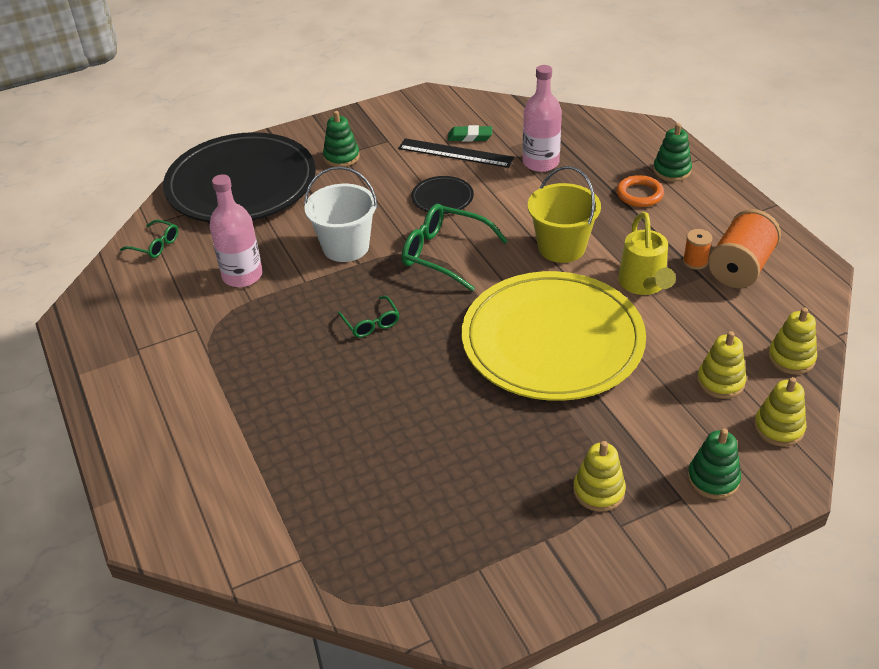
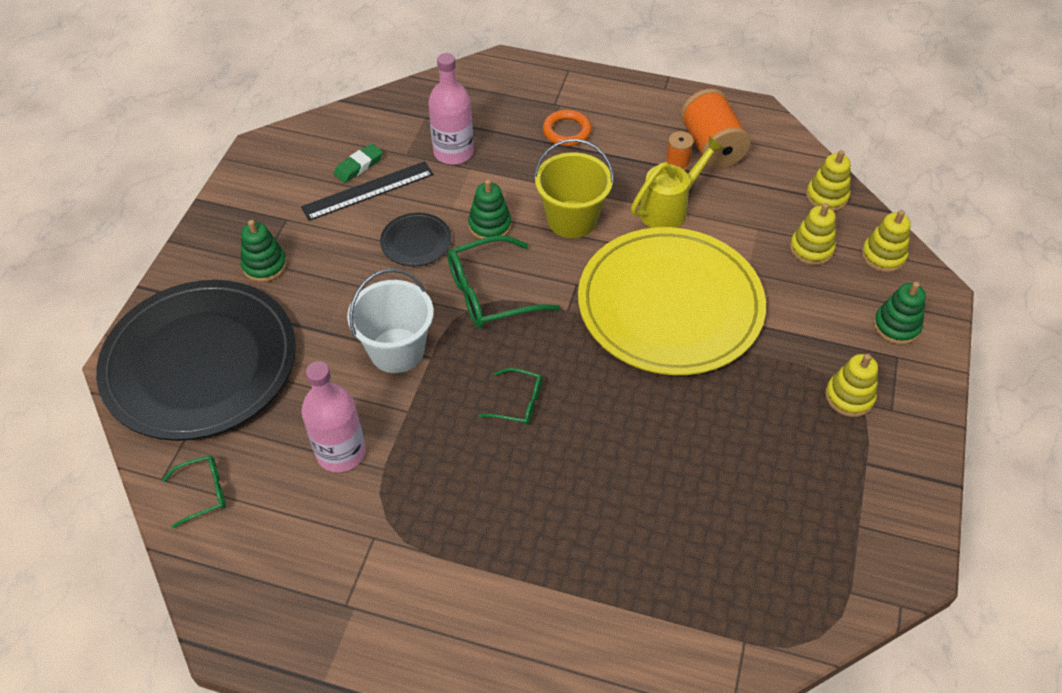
camera: 50 degrees left, 10 degrees up
(644, 285) = (669, 208): yellow watering can -> yellow watering can turned 75 degrees counterclockwise
(671, 171) = (562, 94): green stacking toy -> green stacking toy (490, 225)

